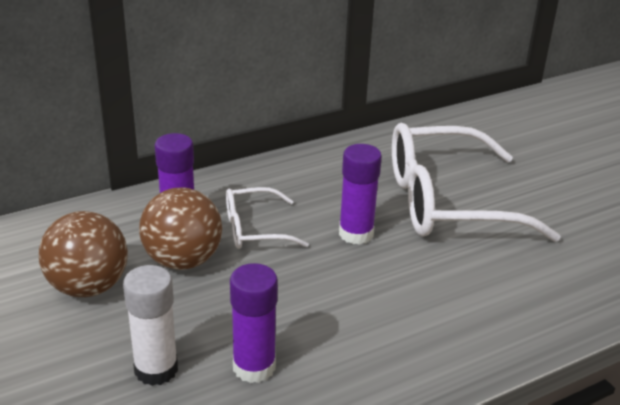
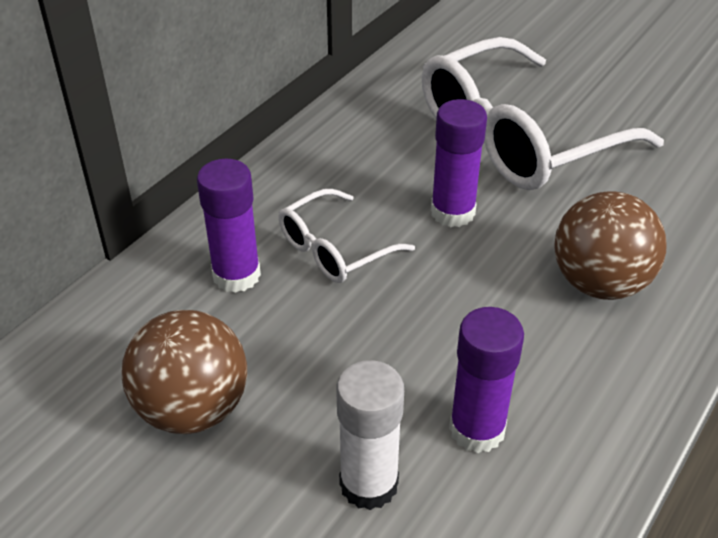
camera: 25 degrees left, 10 degrees up
(183, 260) = (282, 324): brown ball -> brown ball (599, 283)

